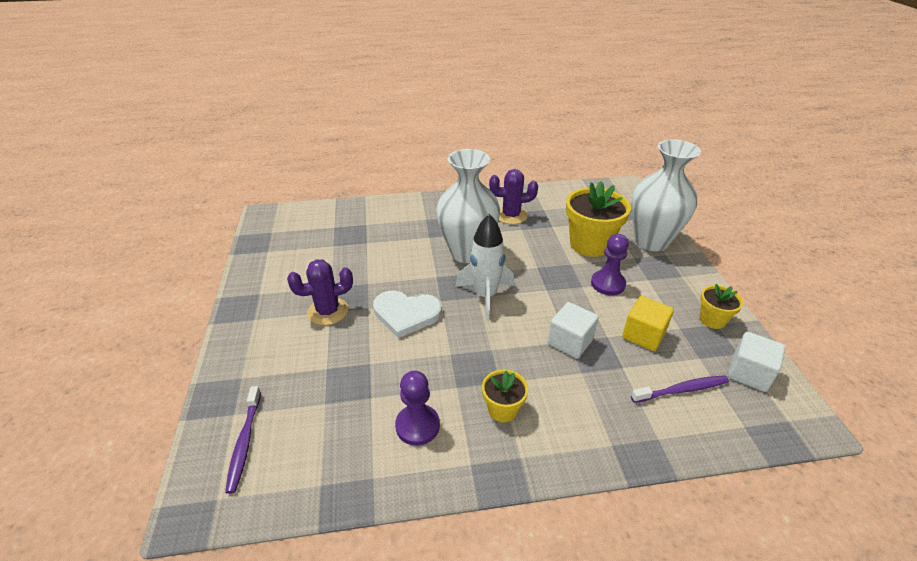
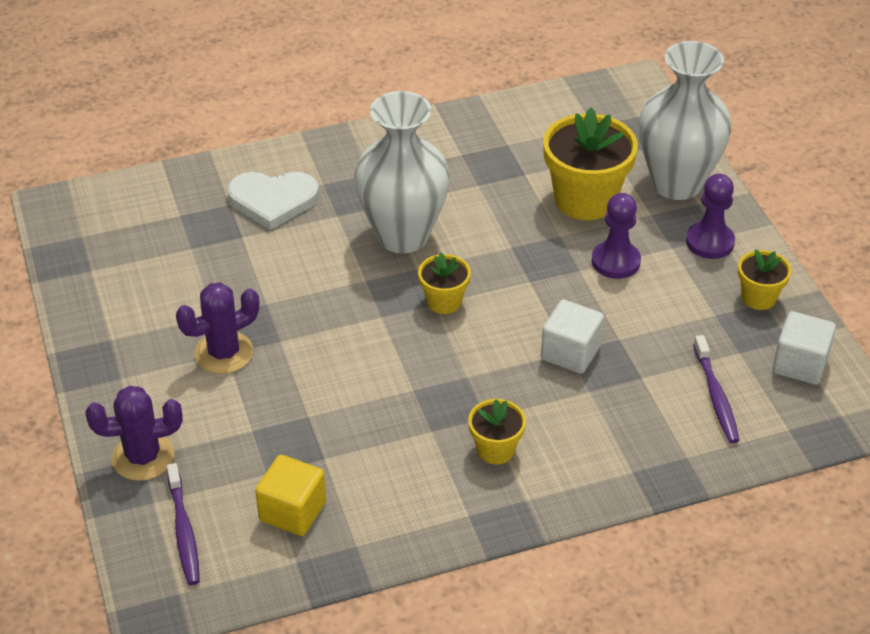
camera: 10 degrees left, 5 degrees up
(406, 314) = (337, 342): white heart -> white heart (273, 200)
(417, 426) = (393, 483): purple pawn -> purple pawn (710, 242)
(485, 296) = (444, 302): white rocket -> yellow flower pot
(511, 215) = (458, 161): purple cactus -> purple cactus (143, 457)
(643, 335) = (667, 331): yellow cube -> yellow cube (292, 511)
(682, 390) = (716, 396): purple toothbrush -> purple toothbrush turned 105 degrees clockwise

